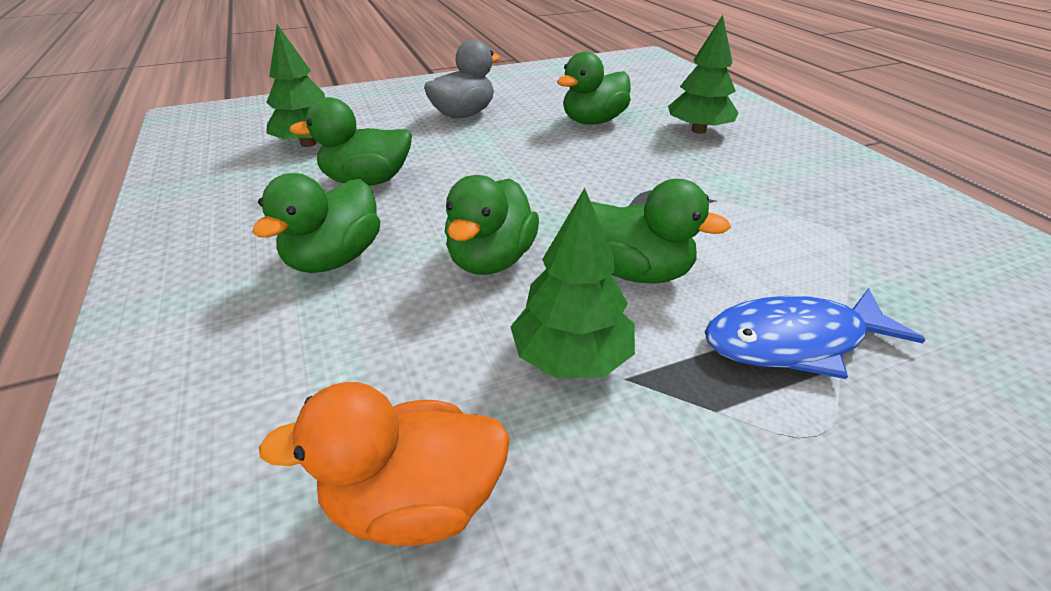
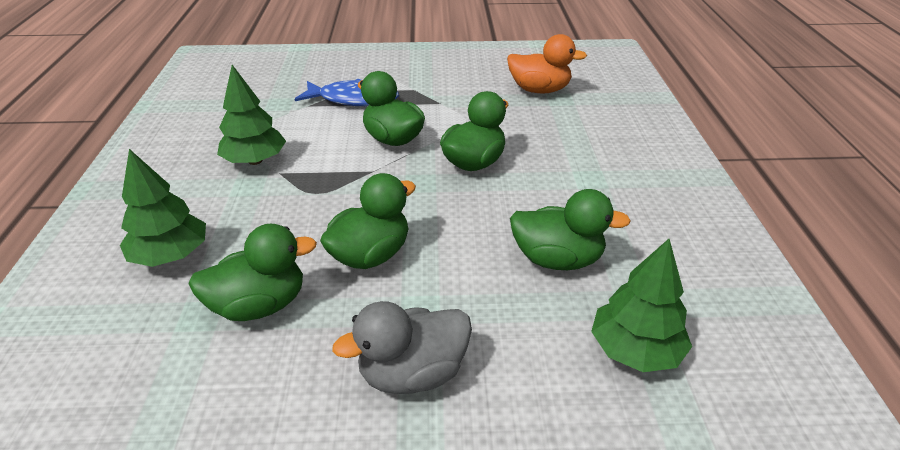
camera: 160 degrees left, 0 degrees up
(334, 259) = (579, 184): green duck -> green duck (370, 255)
(571, 358) = (459, 113): green tree -> green tree (255, 161)

